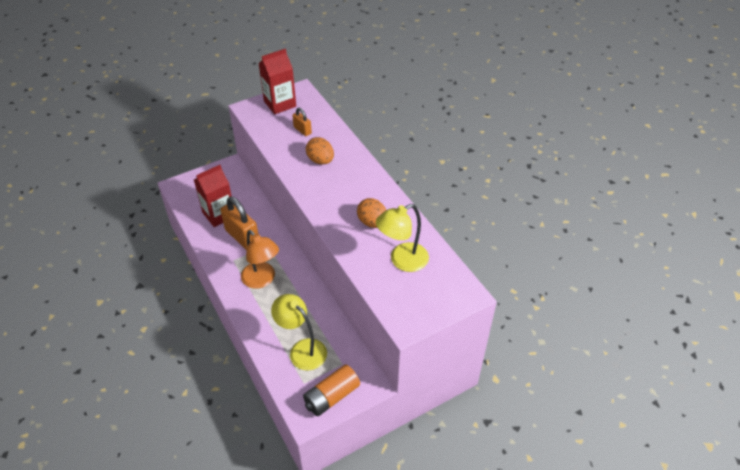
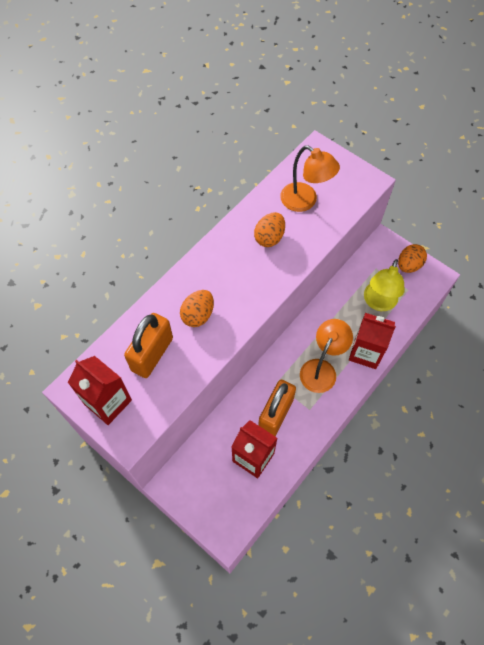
camera: 110 degrees left, 15 degrees up
(258, 318) = (365, 352): none -> red carton
(302, 130) = (152, 354): orange padlock -> orange padlock, size x1.96
(331, 396) = (408, 265): orange battery -> orange egg
(402, 261) = (305, 201): yellow lamp -> orange lamp

